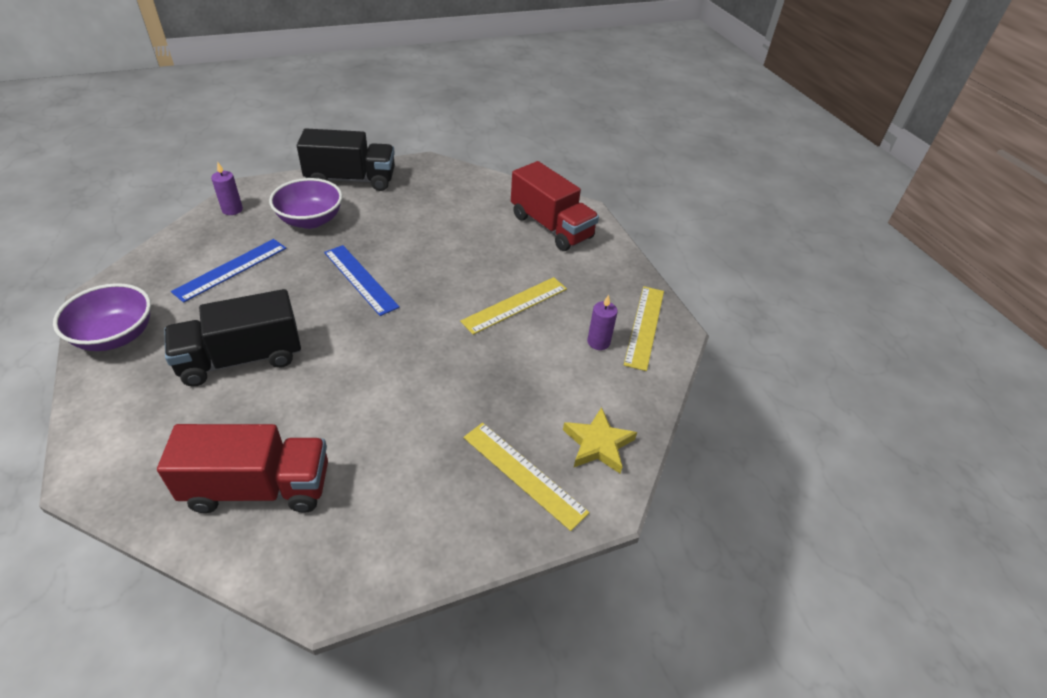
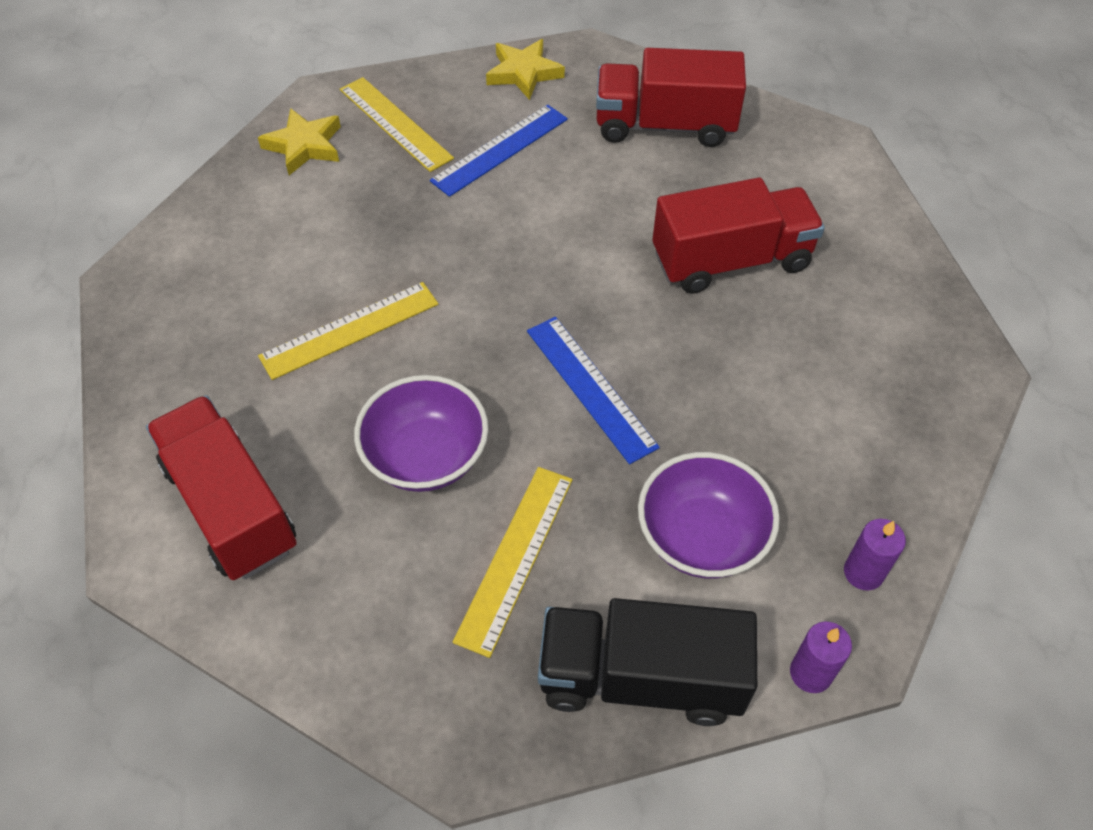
camera: 170 degrees left, 10 degrees up
(116, 336) = (911, 299): purple bowl -> purple bowl (426, 456)
(231, 269) = (804, 414): blue ruler -> blue ruler (500, 149)
(241, 359) = (731, 260): black truck -> red truck
(400, 552) = (523, 73): none -> yellow star
(598, 342) = (248, 265): purple candle -> purple candle (810, 673)
(644, 326) = (168, 286): yellow ruler -> yellow ruler (515, 557)

